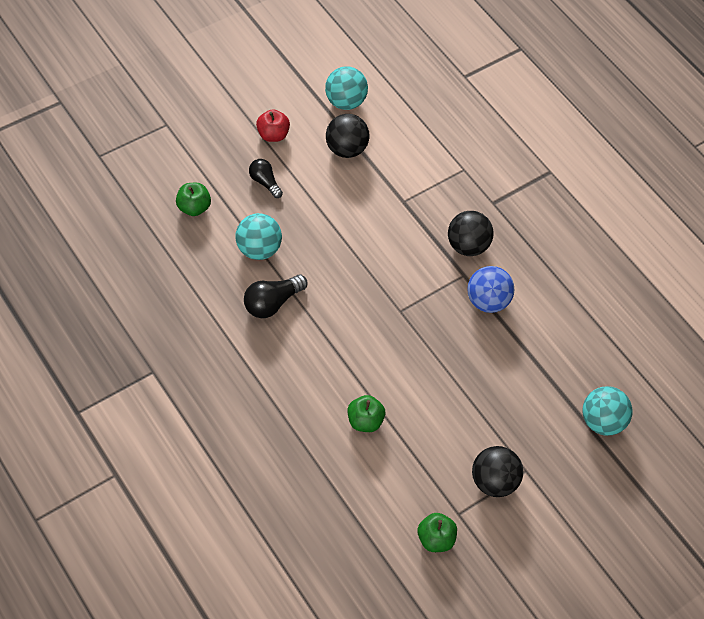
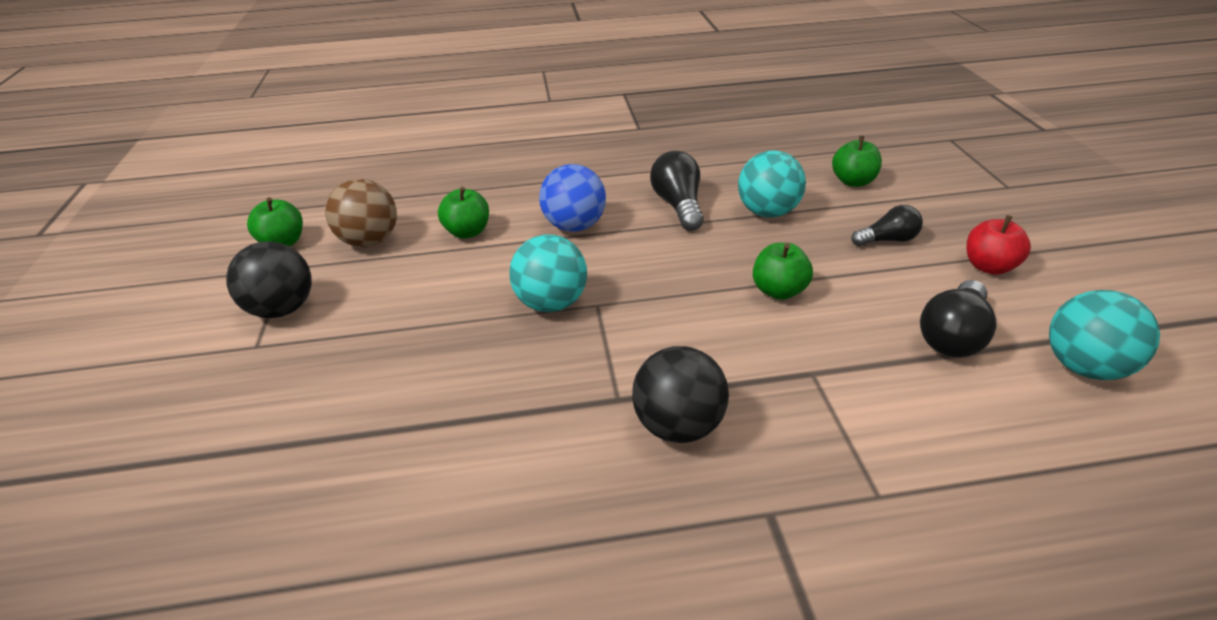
camera: 125 degrees right, 20 degrees down
(344, 227) = (778, 291): none -> green apple
(345, 149) = (953, 336): black ball -> black light bulb
(405, 479) = (370, 241): none -> brown ball
(486, 301) = (548, 409): blue ball -> blue ball (574, 226)
(601, 421) = (210, 474): turquoise ball -> turquoise ball (551, 303)

